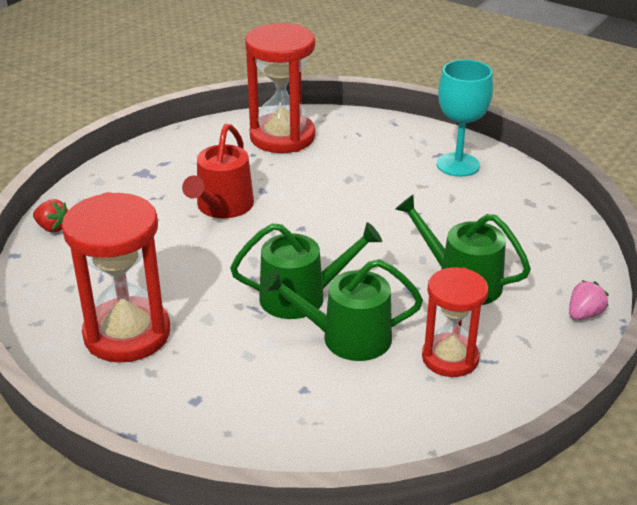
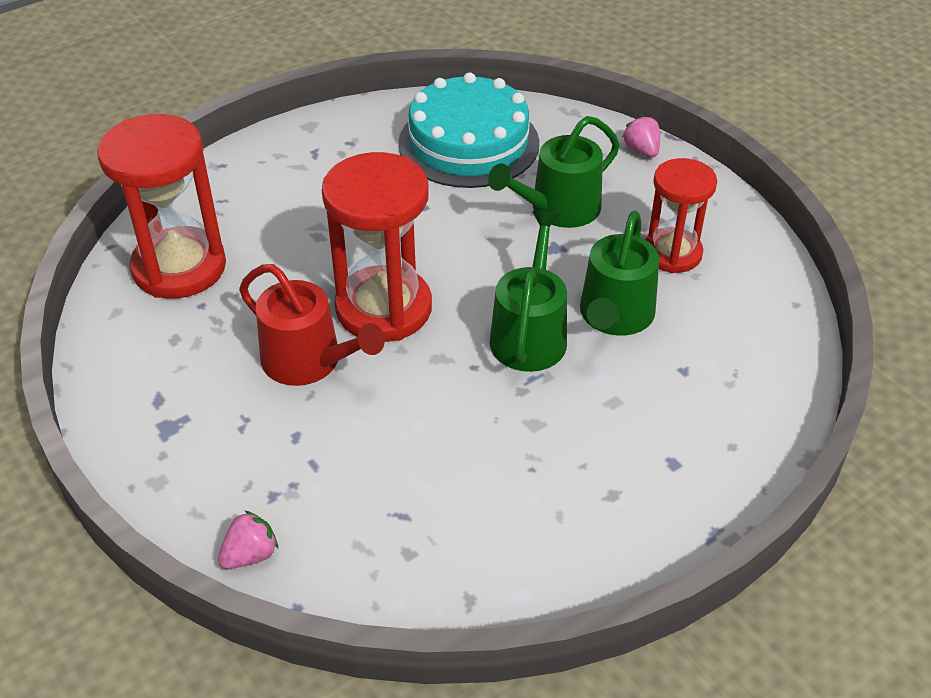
camera: 70 degrees left, 10 degrees up
(52, 228) = (250, 555): red strawberry -> pink strawberry
(127, 334) = (533, 505): red hourglass -> red hourglass (384, 308)
(458, 165) = (346, 145): turquoise goblet -> none
(510, 218) = (468, 143): none -> turquoise cake

